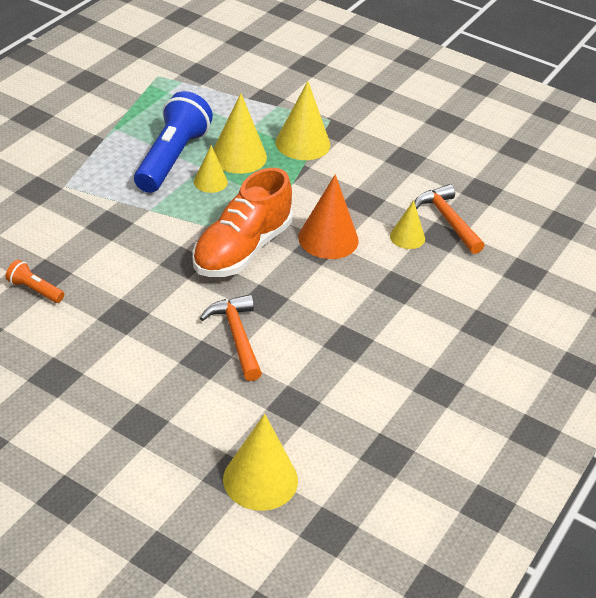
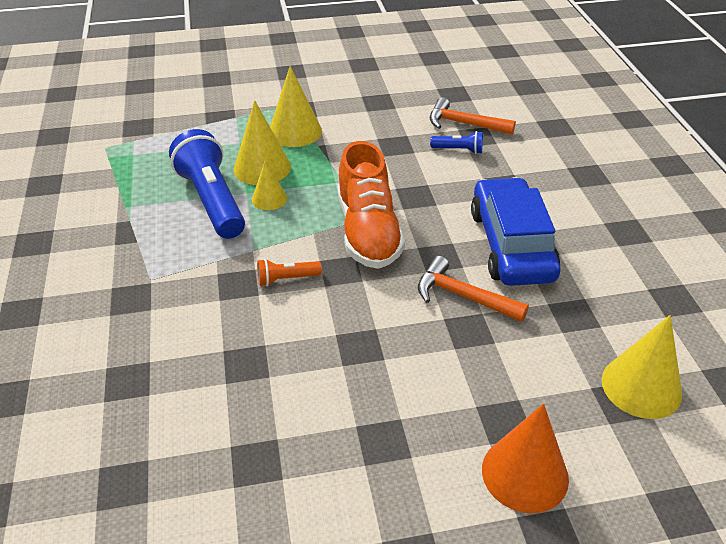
camera: 40 degrees left, 0 degrees up
(34, 290) = (255, 383): orange flashlight -> orange flashlight (286, 279)
(328, 239) = (413, 184): orange cone -> orange cone (525, 473)
(329, 329) = (511, 244): none -> blue car
(407, 237) = (458, 150): yellow cone -> blue flashlight

